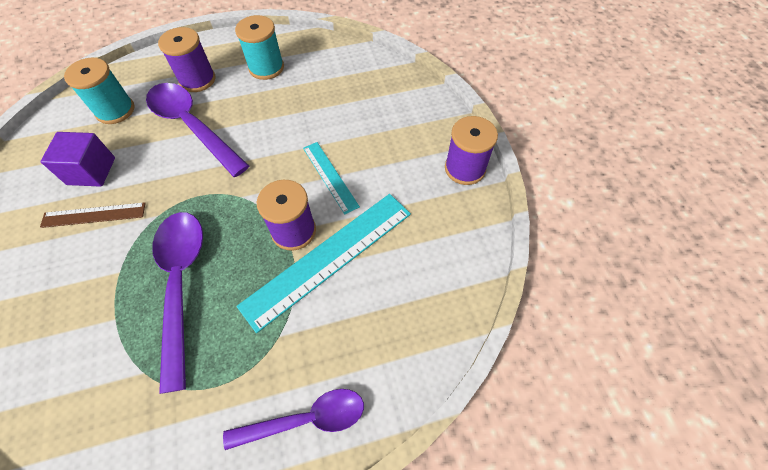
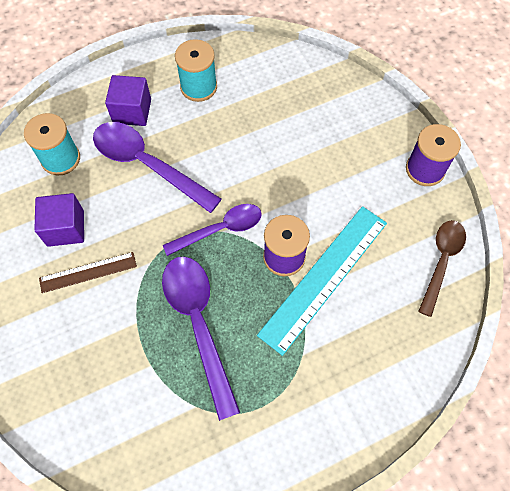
camera: 10 degrees left, 5 degrees up
(197, 80) = (132, 111): purple spool -> purple cube
(306, 419) = (348, 418): purple spoon -> purple spoon (220, 229)
(330, 176) = (301, 197): turquoise ruler -> none
(459, 262) = (441, 261): none -> brown spoon

